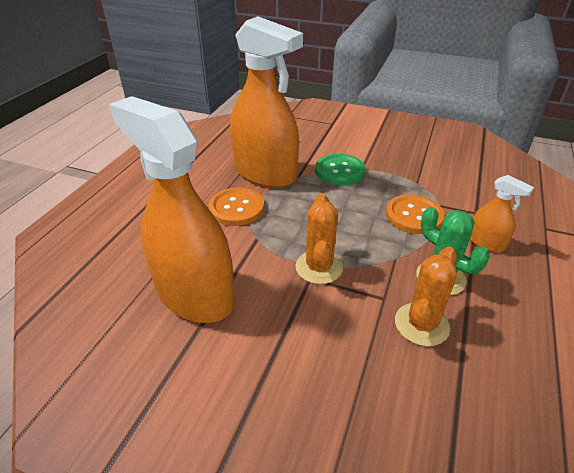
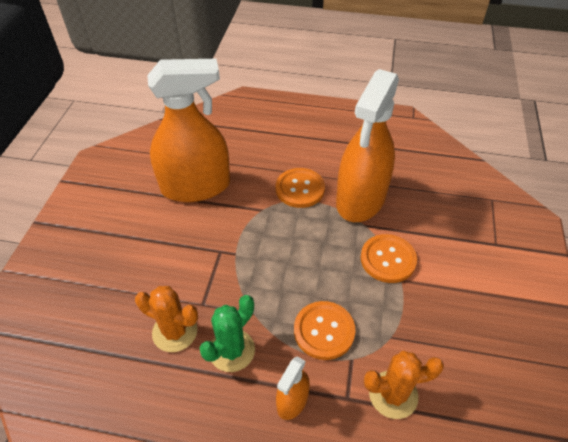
camera: 80 degrees right, 10 degrees up
(194, 294) = (196, 186): orange spray bottle -> orange spray bottle turned 45 degrees clockwise
(319, 267) = (233, 255): orange cactus -> orange cactus (393, 394)
(339, 171) = (388, 259): green button -> orange button

